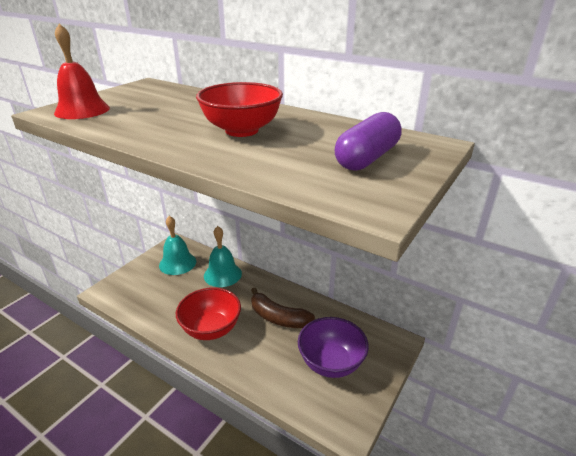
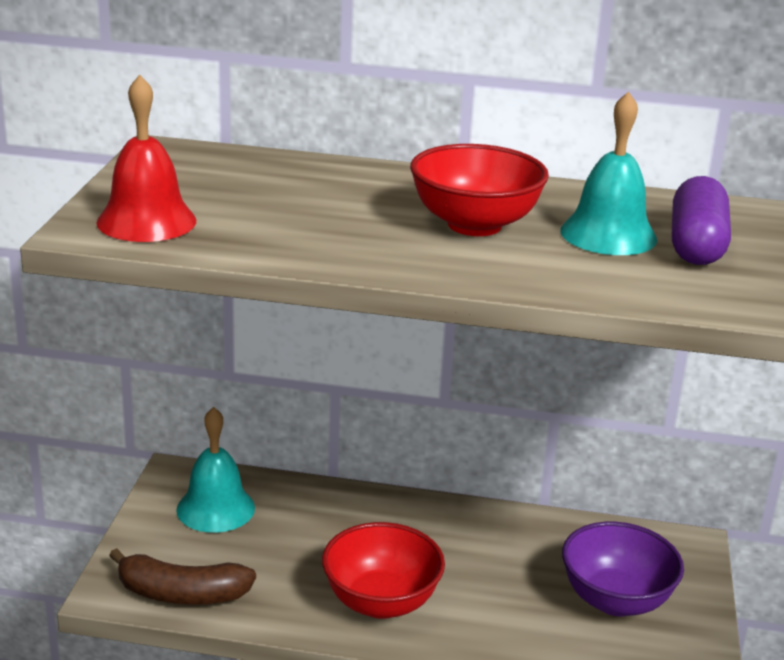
camera: 25 degrees left, 5 degrees down
(222, 274) = (323, 509): turquoise bell -> turquoise bell (608, 234)
(278, 317) = (481, 556): brown banana -> brown banana (181, 594)

